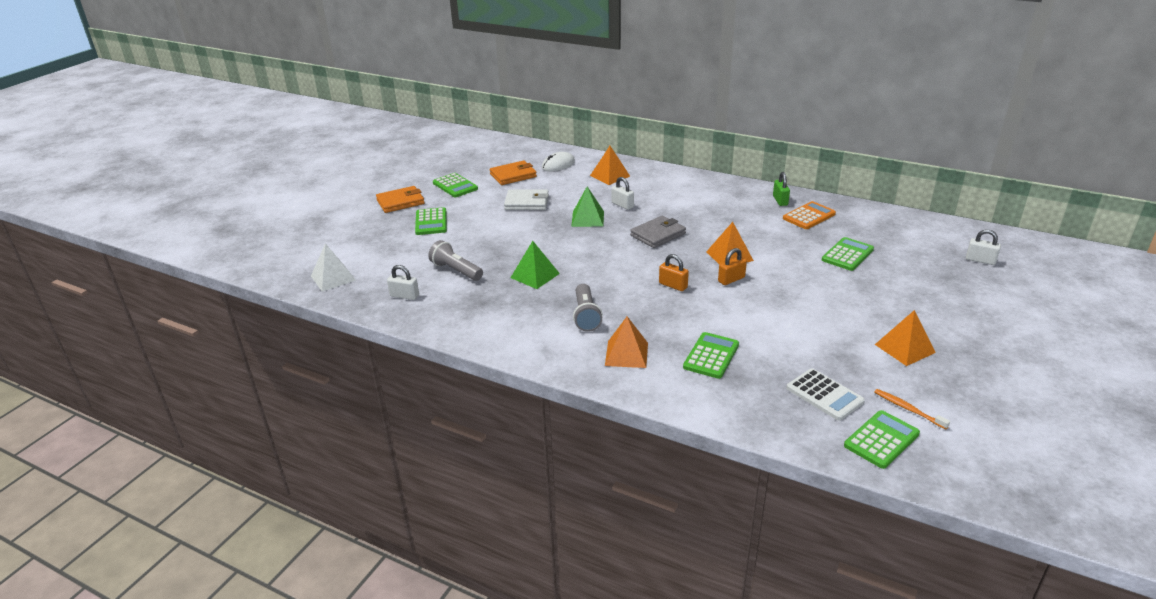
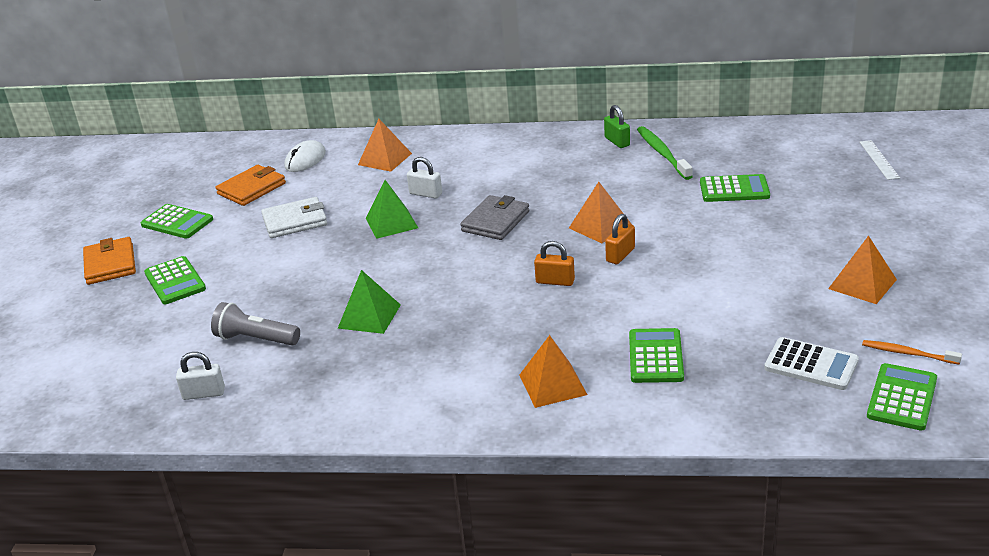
camera: 20 degrees left, 0 degrees up
(333, 278) = (78, 398): white pyramid -> none
(400, 202) = (110, 264): orange wallet -> orange wallet turned 60 degrees counterclockwise
(586, 316) = (470, 350): grey flashlight -> none
(809, 216) = (662, 153): orange calculator -> green toothbrush
(847, 255) = (734, 189): green calculator -> green calculator turned 75 degrees clockwise
(980, 260) = (879, 159): white padlock -> white ruler

